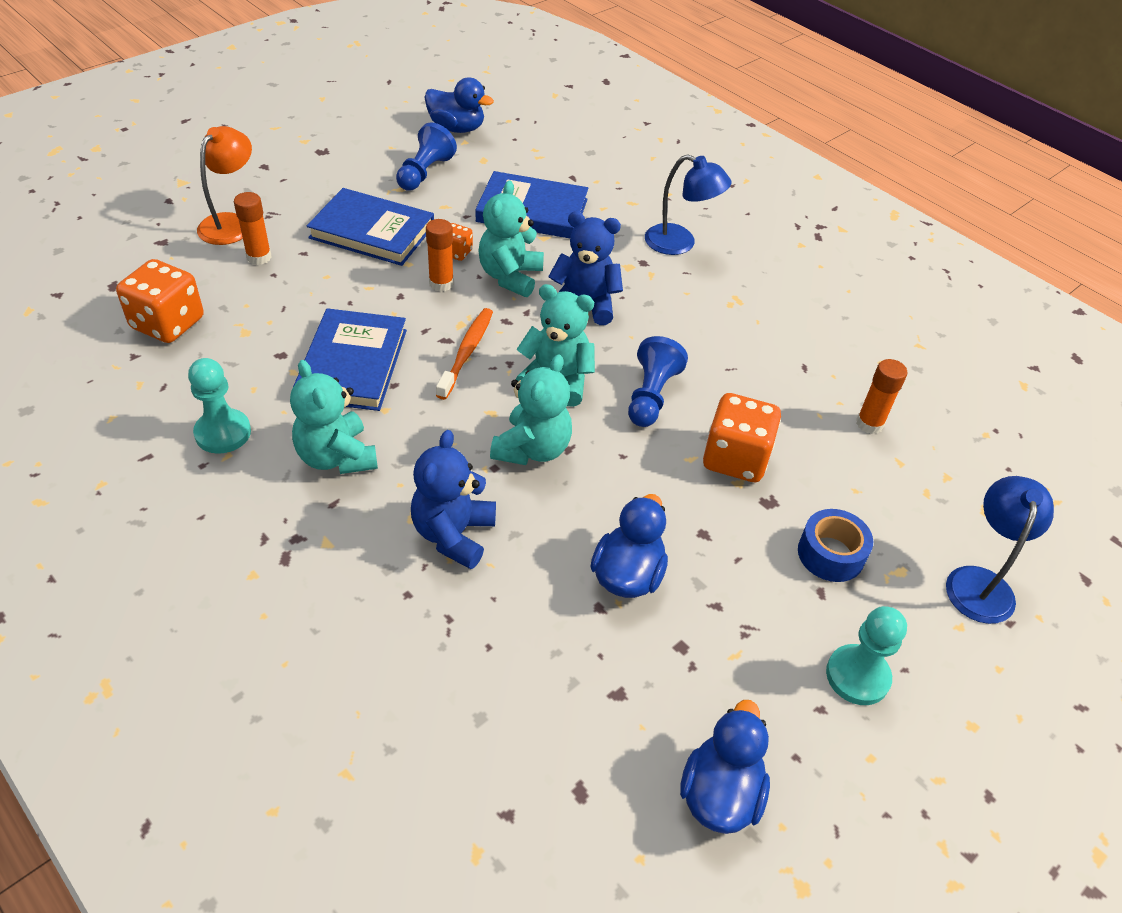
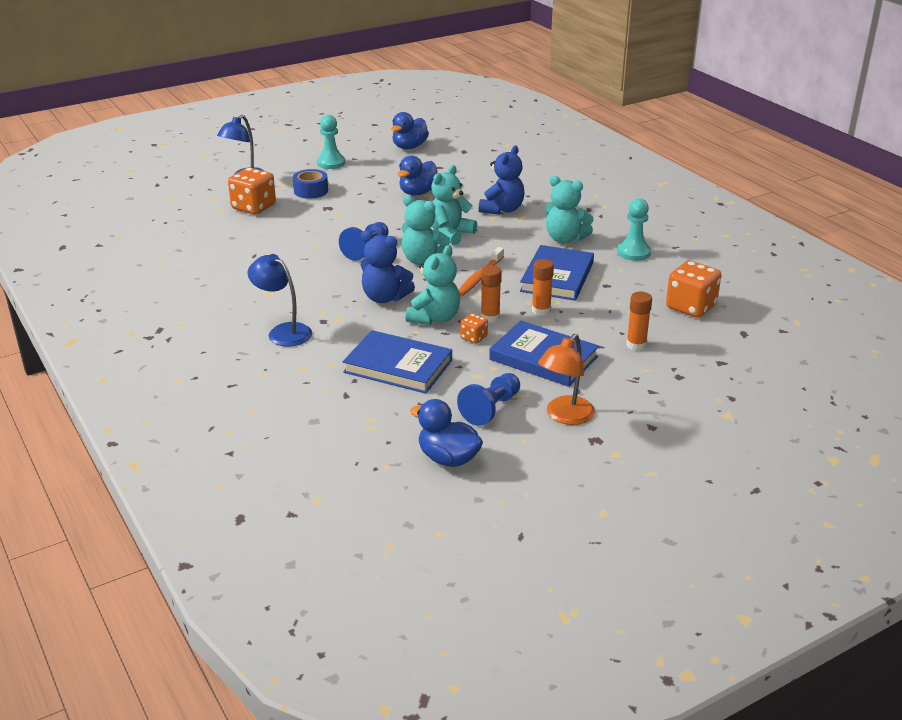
camera: 165 degrees left, 15 degrees down
(231, 223) = (667, 373): orange lamp -> orange lamp (565, 416)
(337, 457) = (565, 239): turquoise teddy bear -> turquoise teddy bear turned 135 degrees clockwise
(735, 458) = (333, 222): orange dice -> orange dice (253, 207)
(869, 424) = (240, 229): orange glue stick -> orange glue stick (541, 310)

